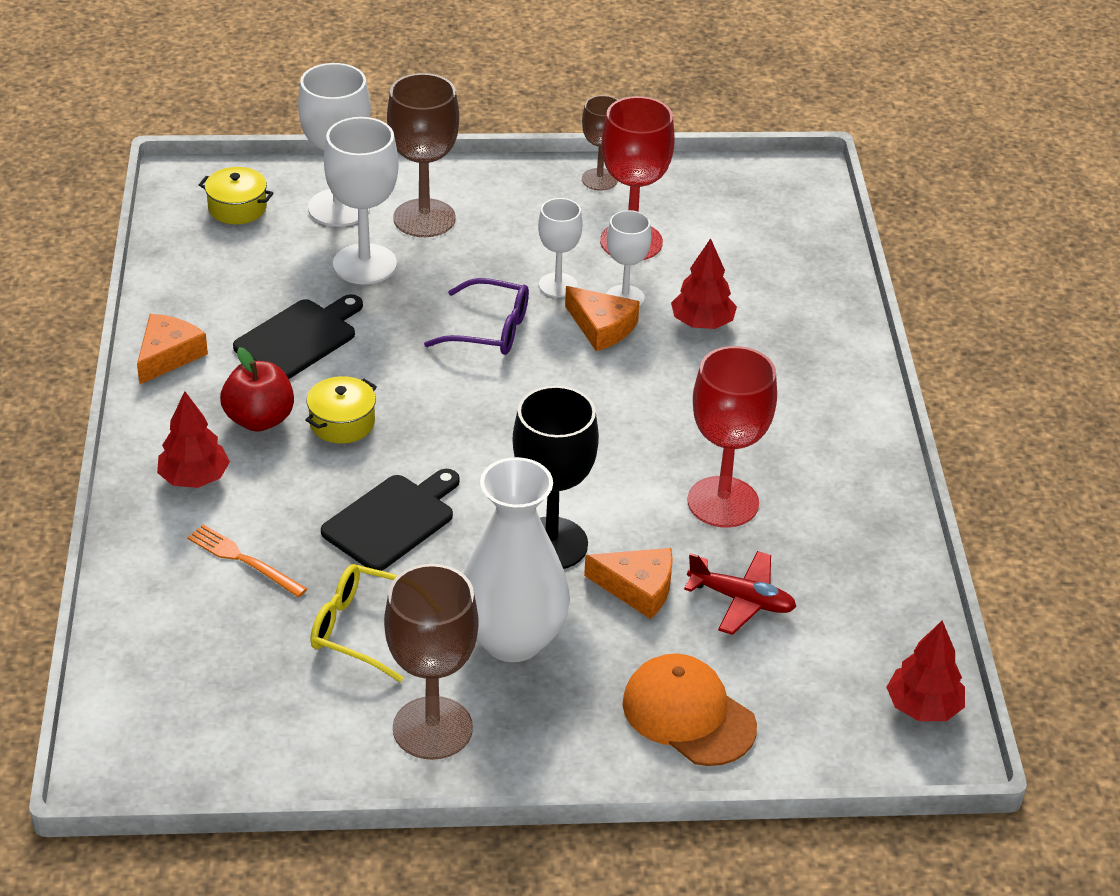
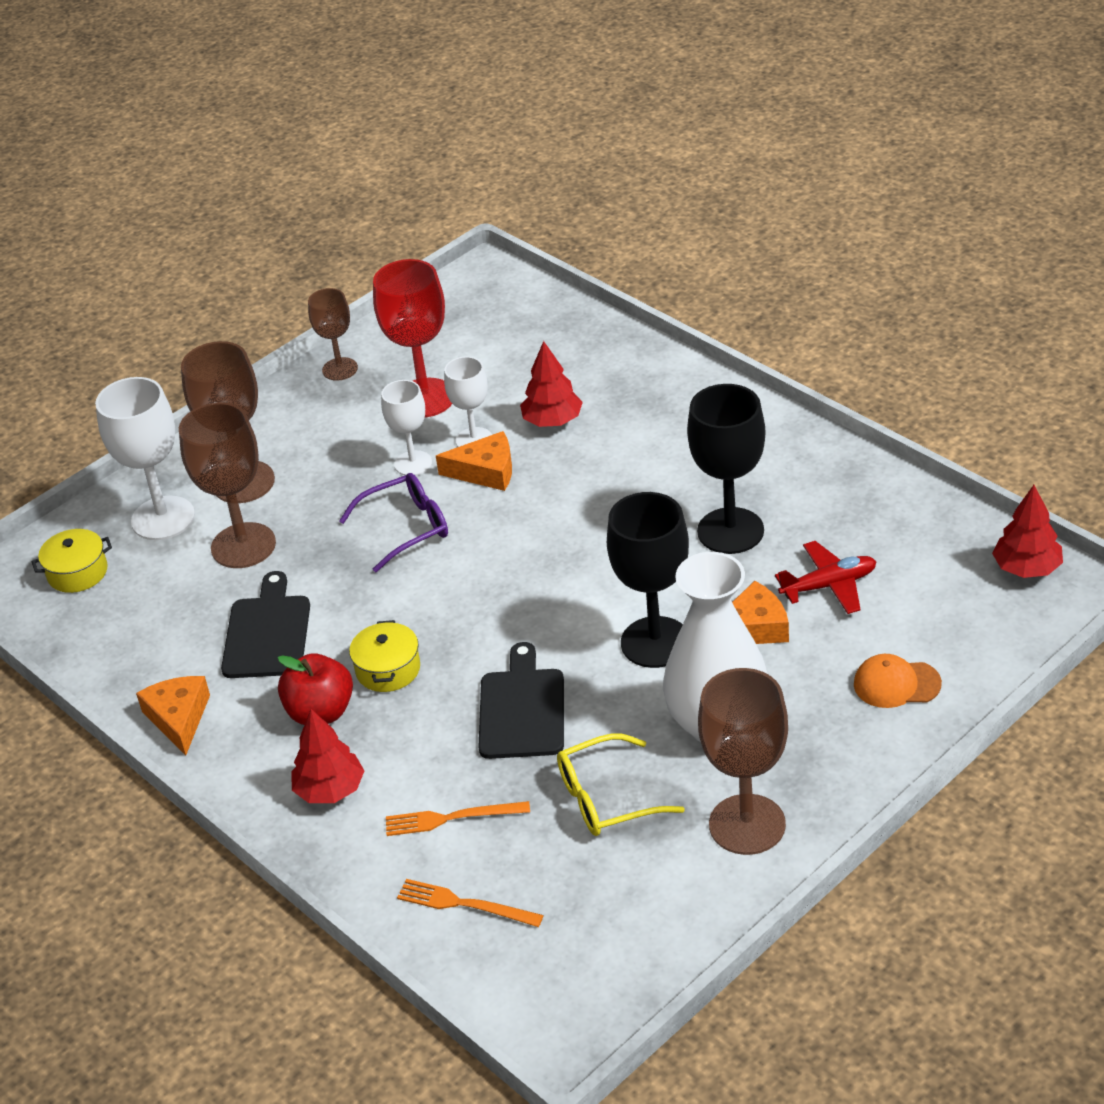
camera: 35 degrees left, 0 degrees up
(172, 626) = (464, 904): none -> orange fork
(364, 264) = (243, 546): white goblet -> brown goblet
(688, 714) = (896, 684): orange cap -> orange cap, size x0.66
(723, 502) = (730, 531): red goblet -> black goblet

